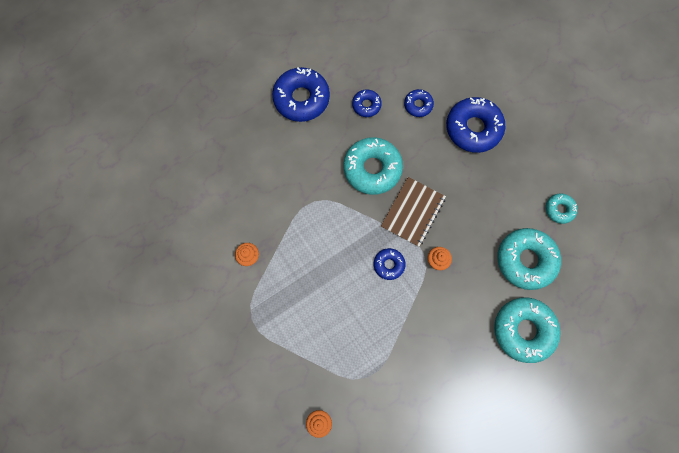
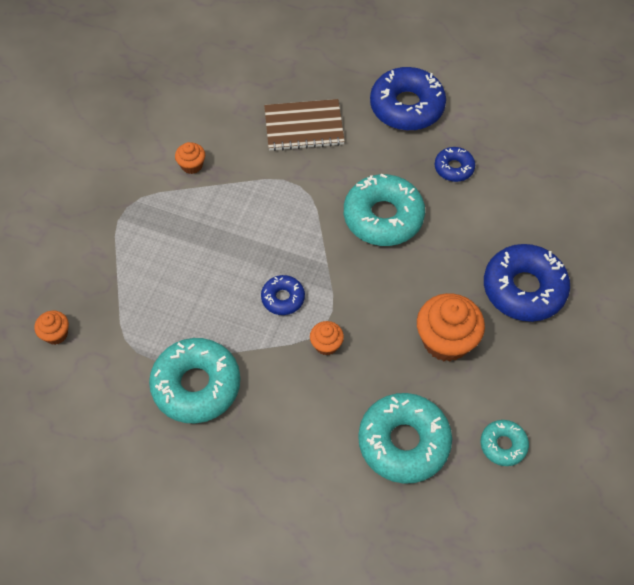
camera: 55 degrees right, 15 degrees down
(413, 212) = (365, 286): brown notebook -> brown notebook (304, 127)
(418, 105) = (500, 216): blue donut -> none
(478, 193) = (446, 341): none -> orange cupcake
(523, 330) = (312, 490): turquoise donut -> turquoise donut (196, 385)

